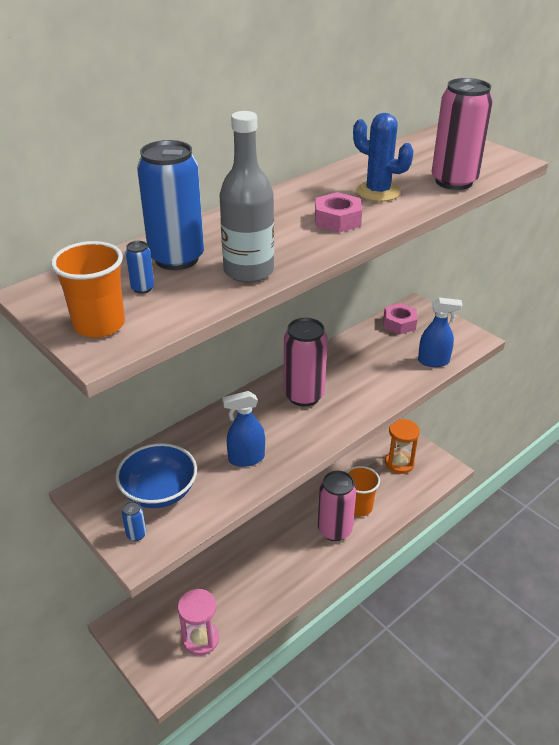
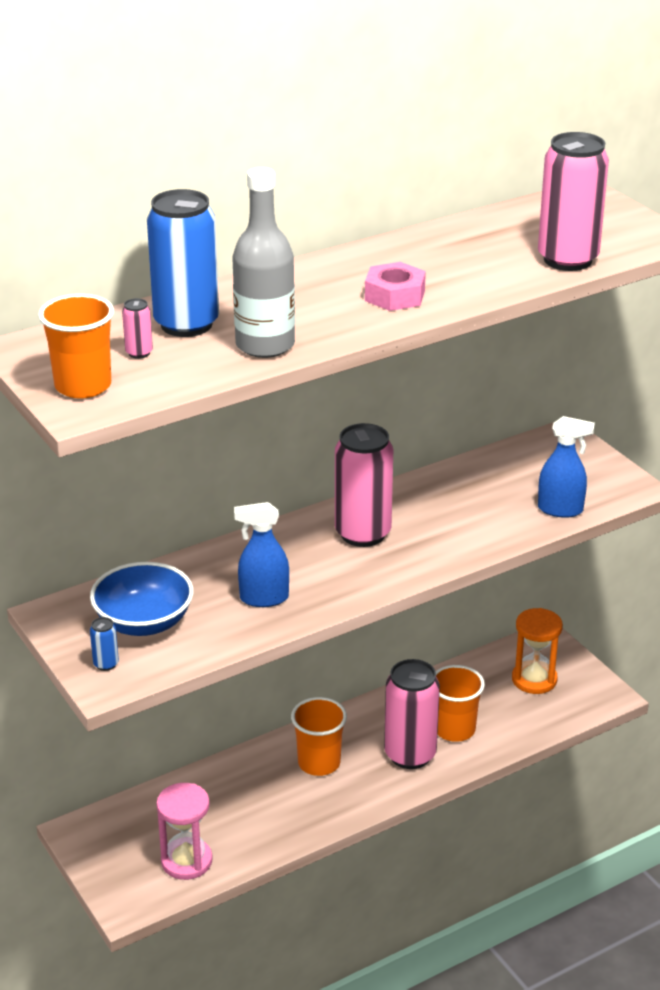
camera: 10 degrees right, 5 degrees down
(142, 288) = (139, 353): blue can -> pink can
(276, 545) = (319, 763): none -> orange cup
(378, 192) = (462, 265): blue cactus -> none
(399, 323) = (530, 456): pink nut -> none

